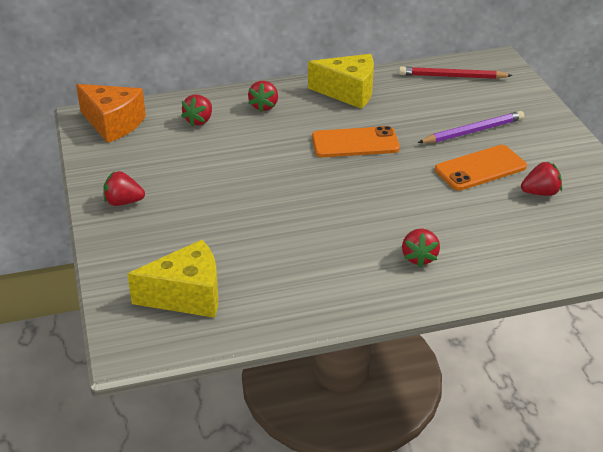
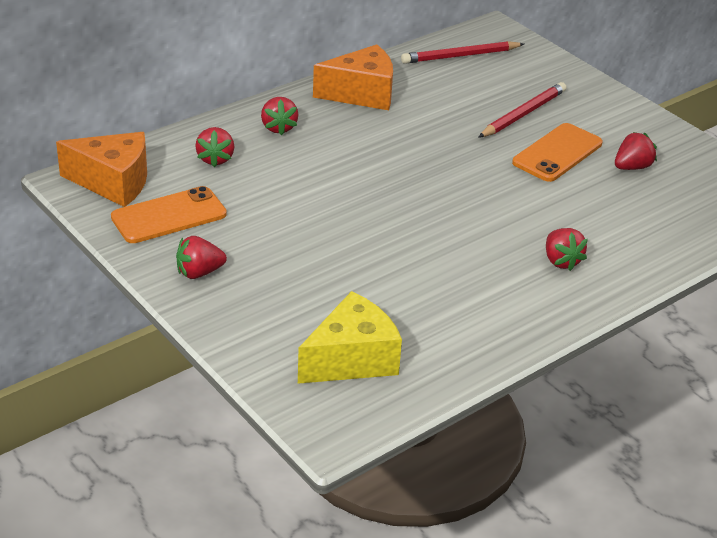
camera: 25 degrees left, 0 degrees up
(348, 92) = (362, 94): yellow cheese -> orange cheese
(355, 143) = (410, 151): orange phone -> orange phone (169, 216)
(473, 131) = (523, 114): purple pencil -> red pencil

